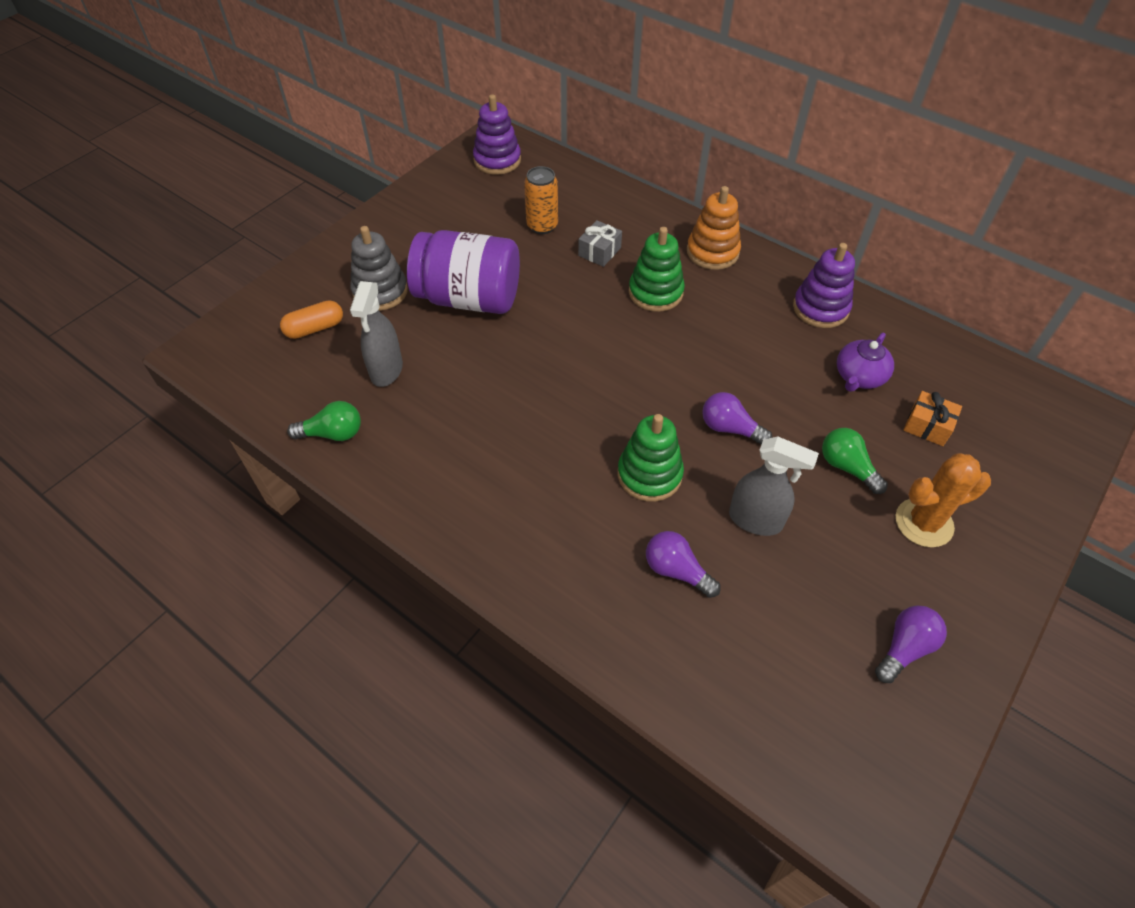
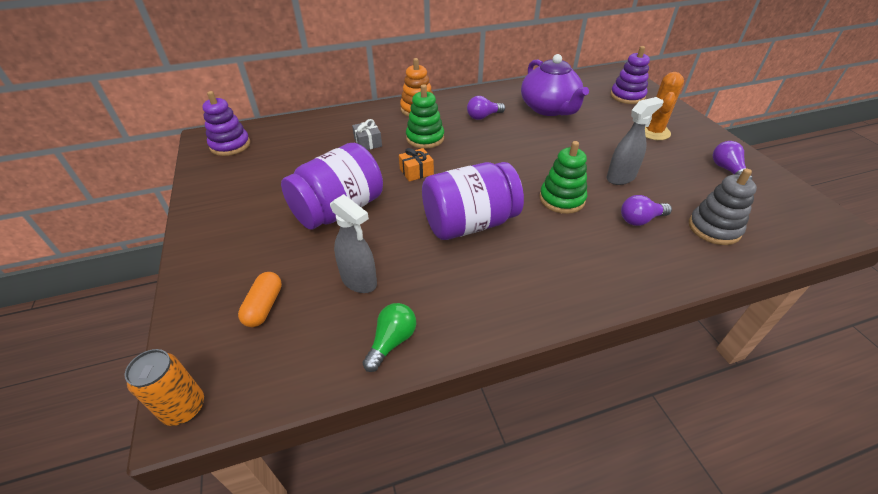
camera: 55 degrees left, 10 degrees down
(380, 291) = (274, 251): grey stacking toy -> grey stacking toy (714, 228)
(532, 410) = (469, 223): none -> purple jar
(542, 226) = (316, 153): orange can -> orange can (184, 408)
(729, 428) = (550, 158): purple light bulb -> purple light bulb (483, 116)
(820, 308) = (494, 99): purple stacking toy -> purple stacking toy (627, 96)
(846, 467) = (604, 136): green light bulb -> none
(859, 376) = (549, 108): purple teapot -> purple teapot, size x1.86
(927, 426) = (595, 106): orange gift -> orange gift (416, 171)

